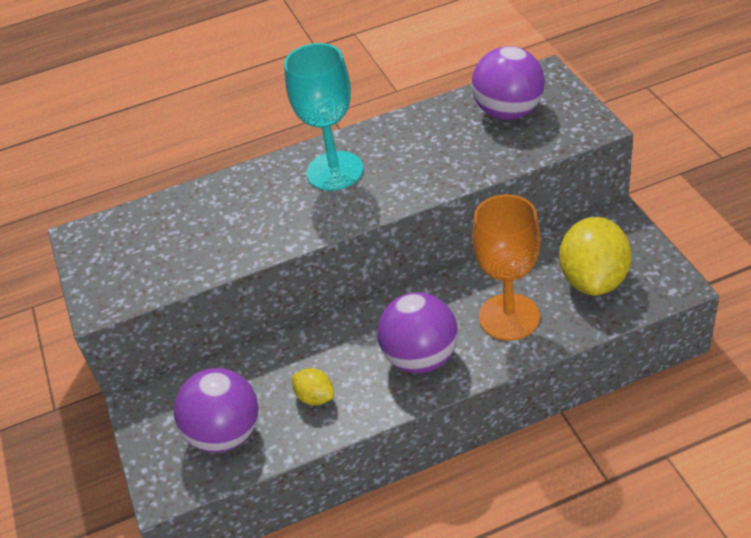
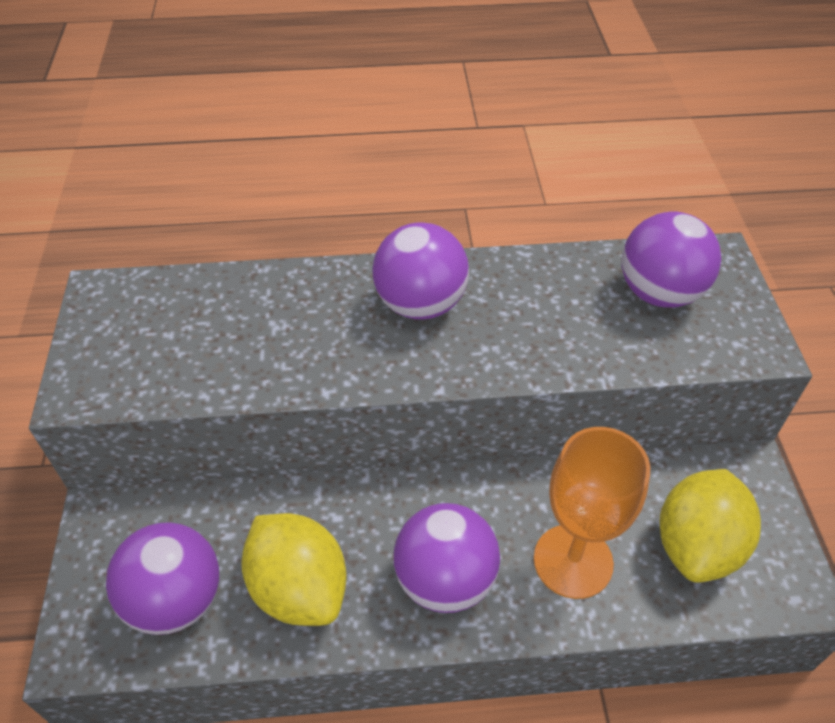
camera: 10 degrees right, 5 degrees up
(315, 397) = (299, 588): yellow lemon -> yellow lemon, size x2.06
(334, 171) = (420, 304): turquoise goblet -> purple ball

